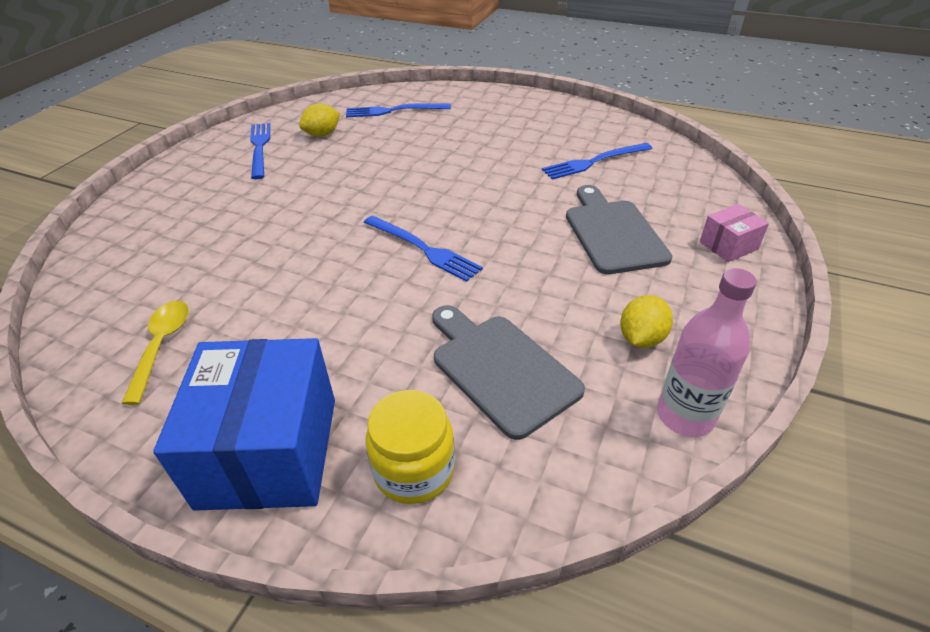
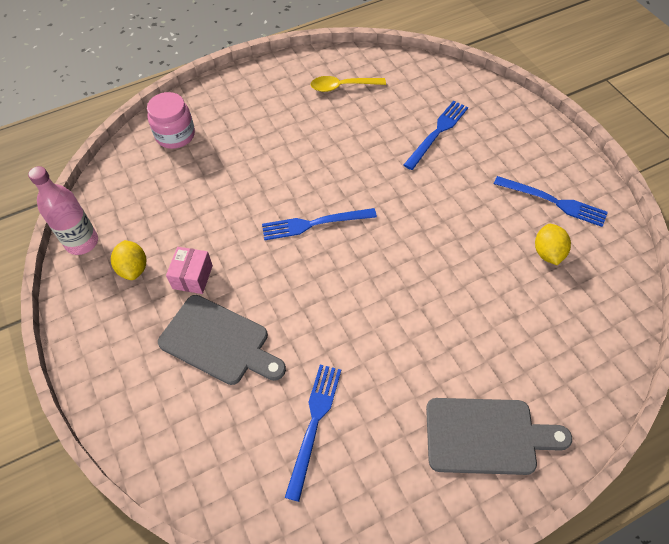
camera: 130 degrees right, 15 degrees up
(161, 346) = (342, 86): yellow spoon -> yellow spoon turned 135 degrees clockwise
(269, 451) = (235, 99): blue box -> none
(394, 111) = (562, 335): blue fork -> blue fork (437, 133)
(414, 469) = (175, 135): yellow jar -> pink jar
(500, 369) = (187, 195): grey cutting board -> grey cutting board (487, 436)
(728, 245) = (130, 401): pink box -> pink box (192, 277)

